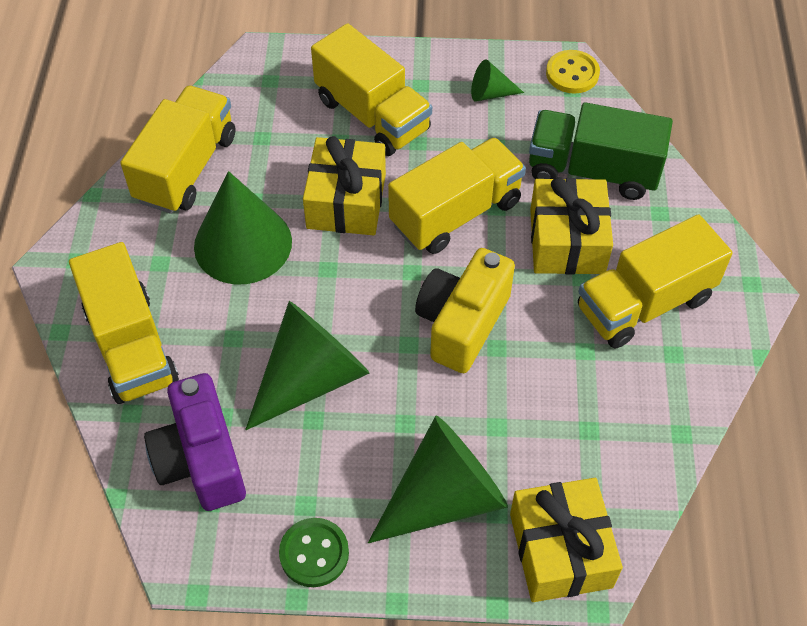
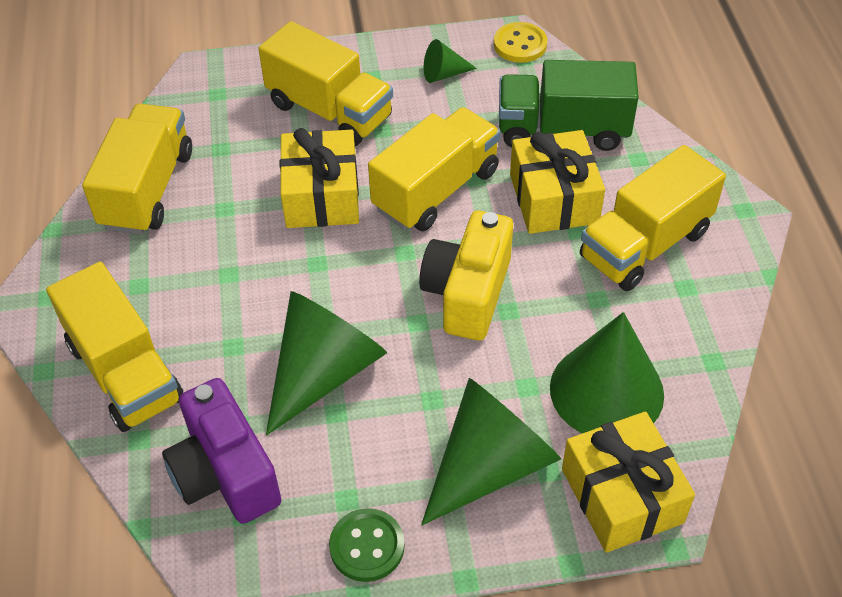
camera: 10 degrees left, 5 degrees down
(243, 243) = (223, 253): green cone -> green cone (606, 390)

